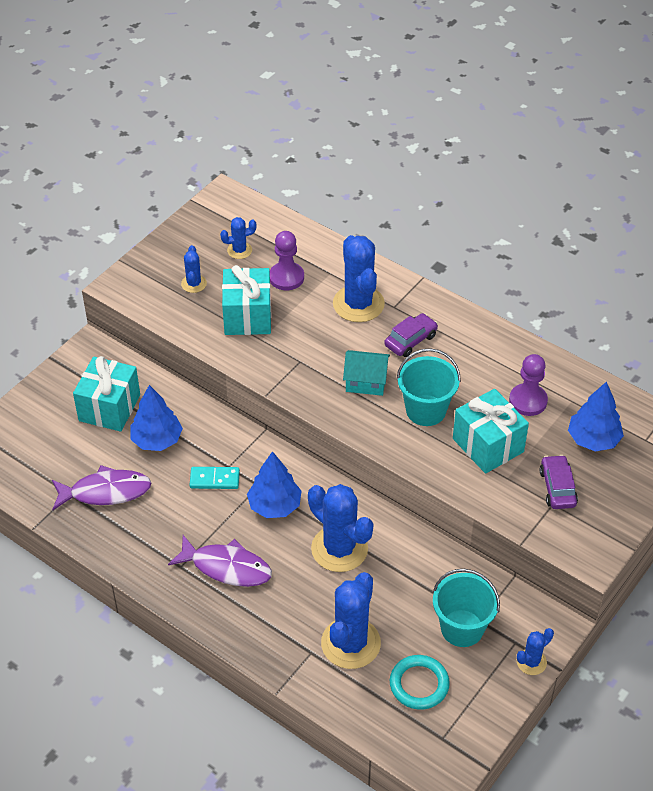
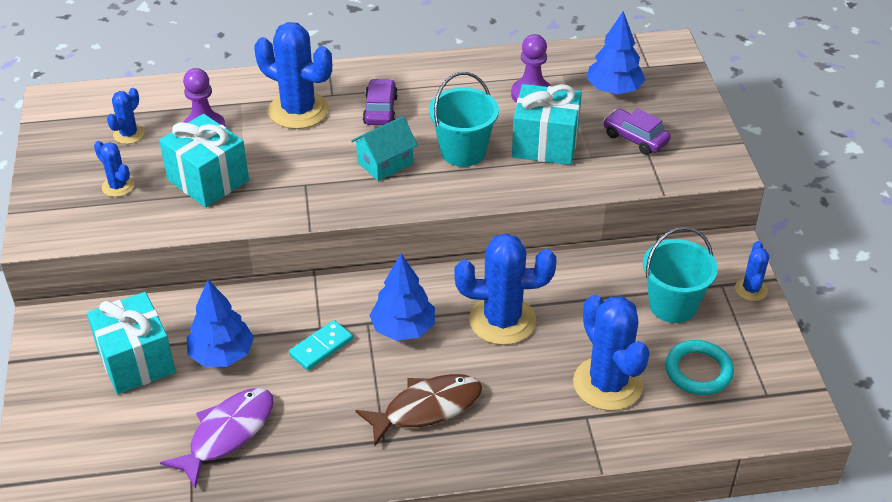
camera: 45 degrees left, 5 degrees down
(226, 567) = (426, 408): purple fish -> brown fish

